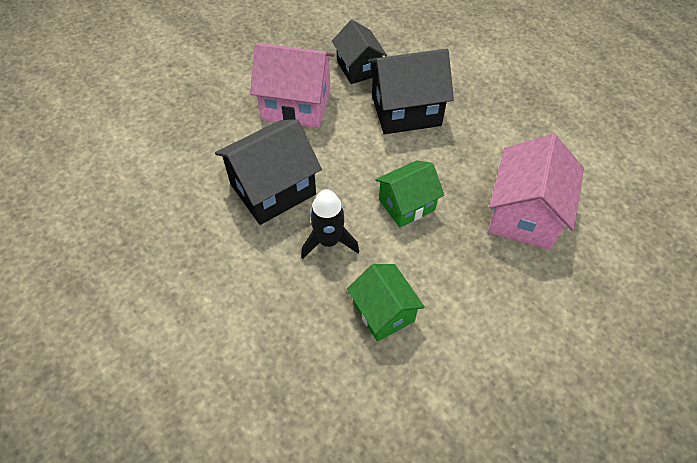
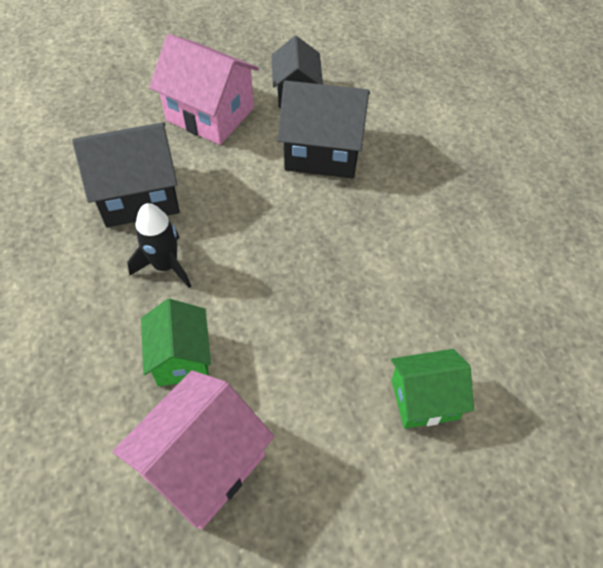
camera: 20 degrees right, 0 degrees up
(406, 204) = (268, 252): green house -> green house (424, 399)
(524, 214) = (394, 303): pink house -> pink house (202, 464)

